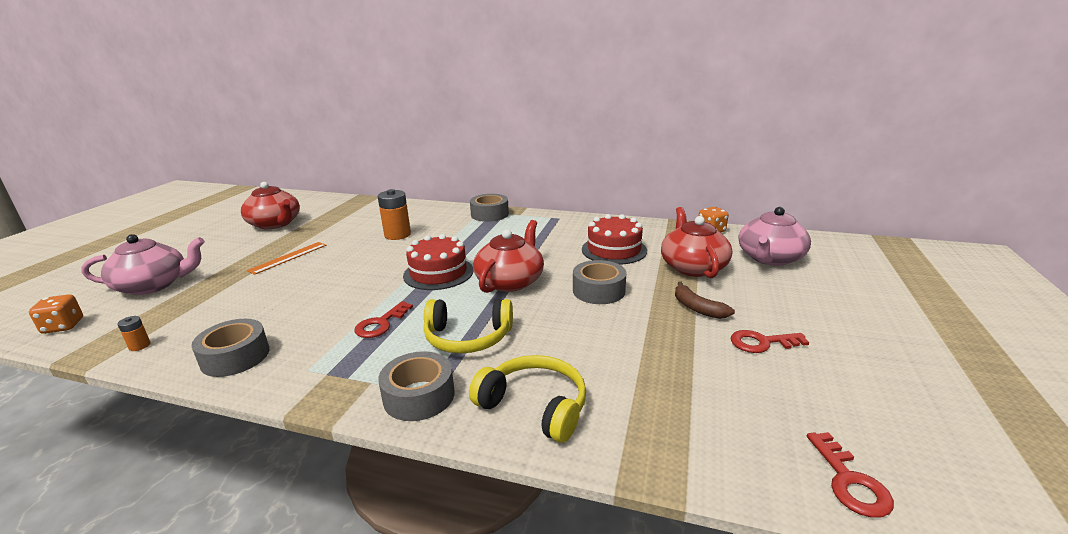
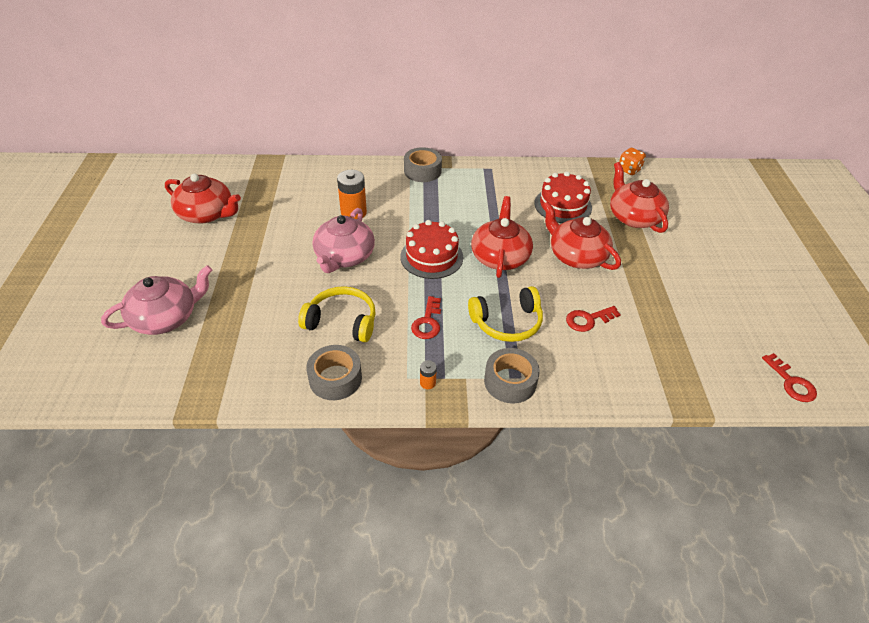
camera: 20 degrees left, 20 degrees up
(63, 326) = (132, 381): orange dice -> none
(139, 346) = (236, 386): orange battery -> orange battery (427, 383)
(288, 257) = (270, 260): orange ruler -> none
(535, 406) = (593, 372): yellow headphones -> yellow headphones (342, 321)
(598, 291) = (576, 256): grey tape -> red teapot
(697, 308) = (656, 262): brown banana -> none
(762, 343) = (711, 288): red key -> red key (588, 320)
(769, 258) = (686, 198): pink teapot -> pink teapot (344, 257)

